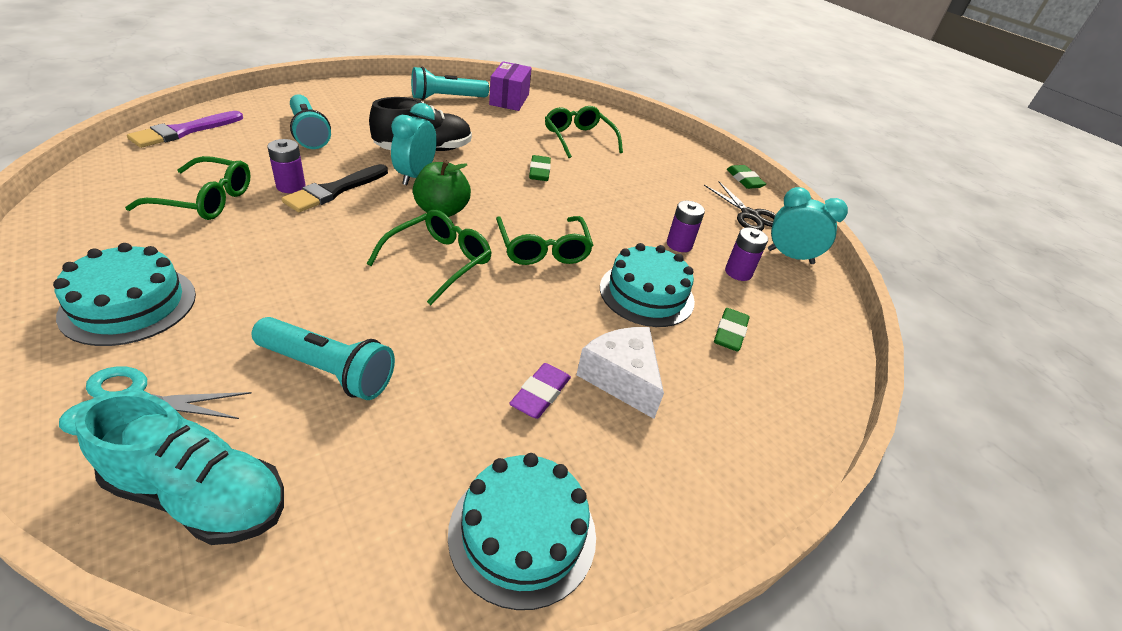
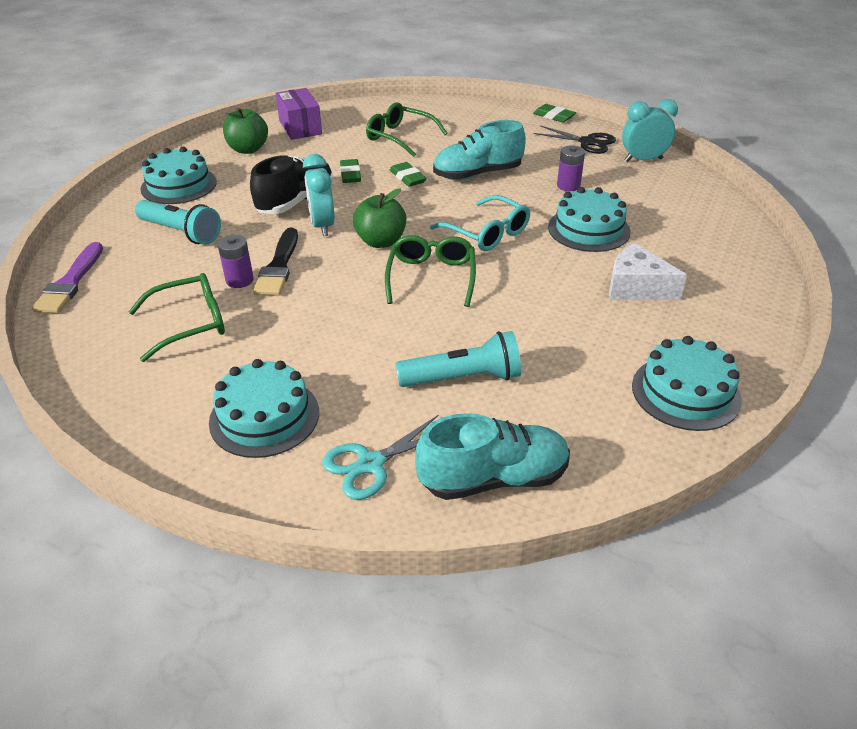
camera: 25 degrees left, 0 degrees up
(360, 101) = (179, 185): none -> turquoise cake
(447, 98) = (248, 149): turquoise flashlight -> green apple
(540, 394) = (604, 321): purple eraser -> none
(543, 249) = (487, 233): green glasses -> turquoise glasses
(605, 196) = (477, 174): none -> turquoise shoe
(729, 333) = (663, 228): green eraser -> green eraser (350, 174)
(738, 272) = (625, 187): purple battery -> none

